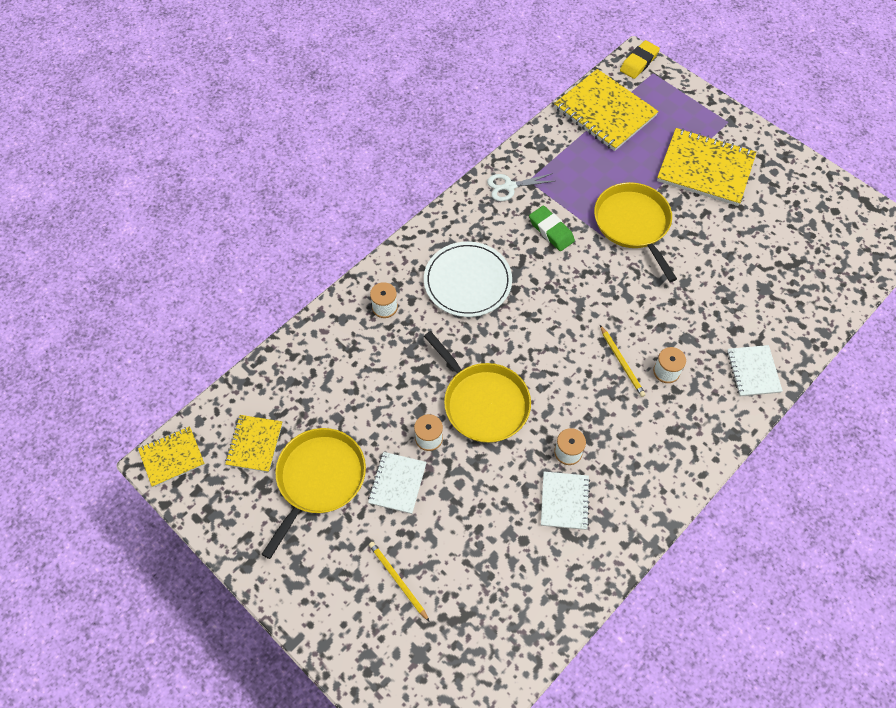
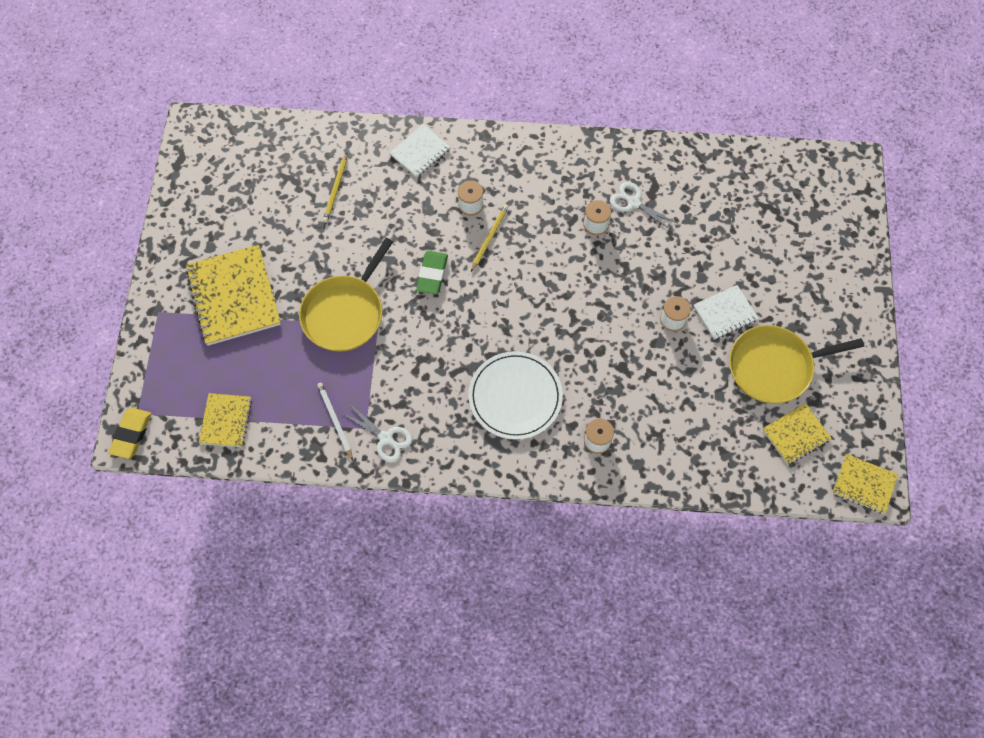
camera: 130 degrees left, 5 degrees up
(398, 580) = (785, 261): yellow pencil -> yellow pencil (336, 189)
(483, 402) = (610, 305): yellow pan -> none
(550, 167) = (335, 420): none -> white pencil
(551, 231) = (407, 370): green eraser -> green eraser (432, 274)
(564, 501) = (633, 203): white notebook -> white scissors
(605, 112) = (226, 421): yellow notebook -> yellow notebook, size x0.55
(639, 62) = (131, 434): yellow eraser -> yellow eraser turned 75 degrees counterclockwise

